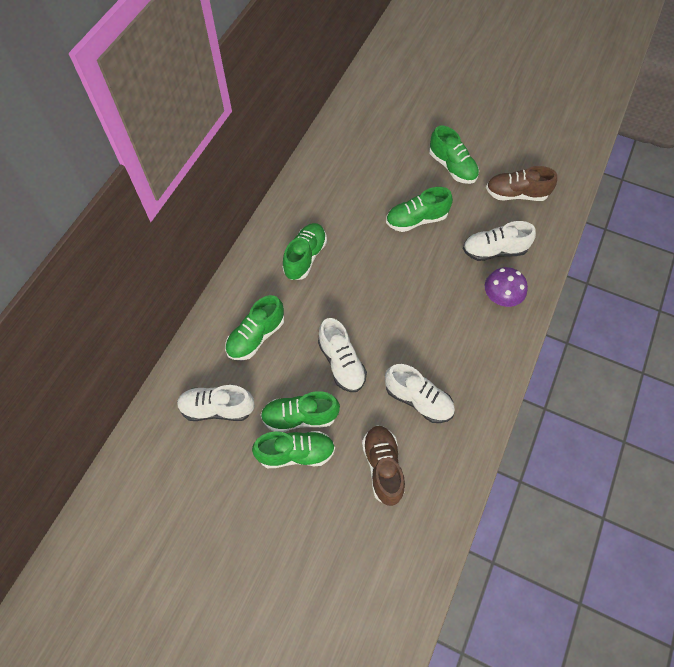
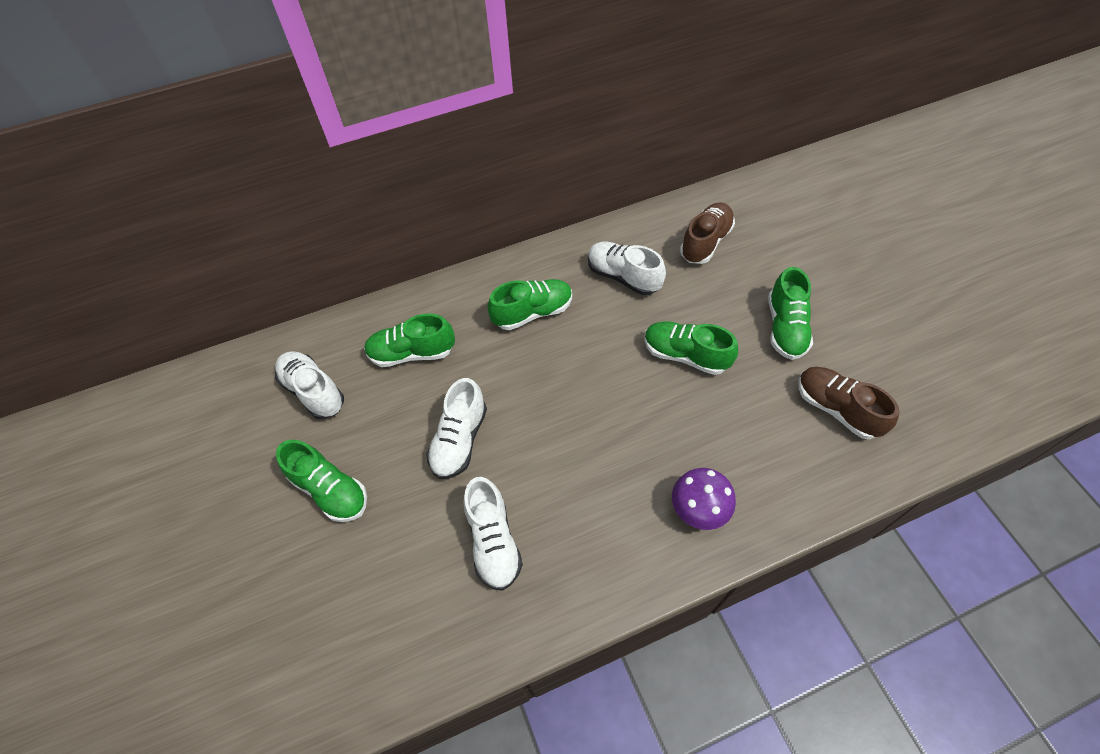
camera: 45 degrees right, 5 degrees down
(300, 417) = (369, 459): green shoe -> none
(383, 467) = (388, 577): brown shoe -> brown shoe (705, 242)
(494, 250) = (743, 451): white shoe -> white shoe (623, 276)

